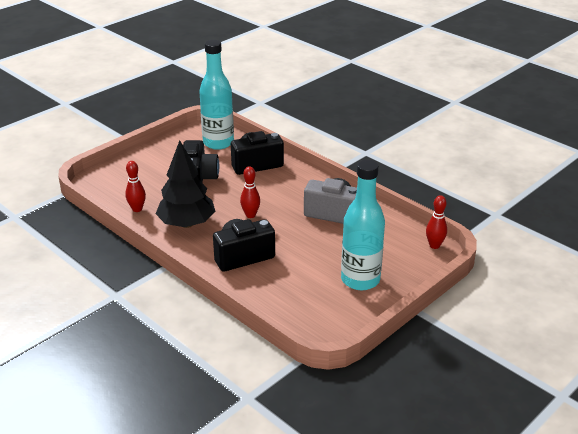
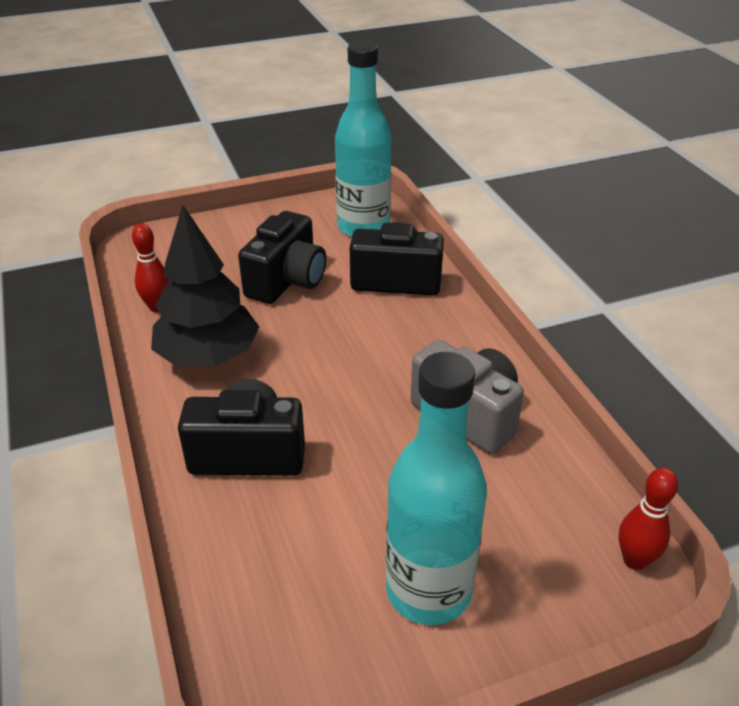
camera: 25 degrees right, 5 degrees up
(250, 215) = (321, 372): red bowling pin -> none

